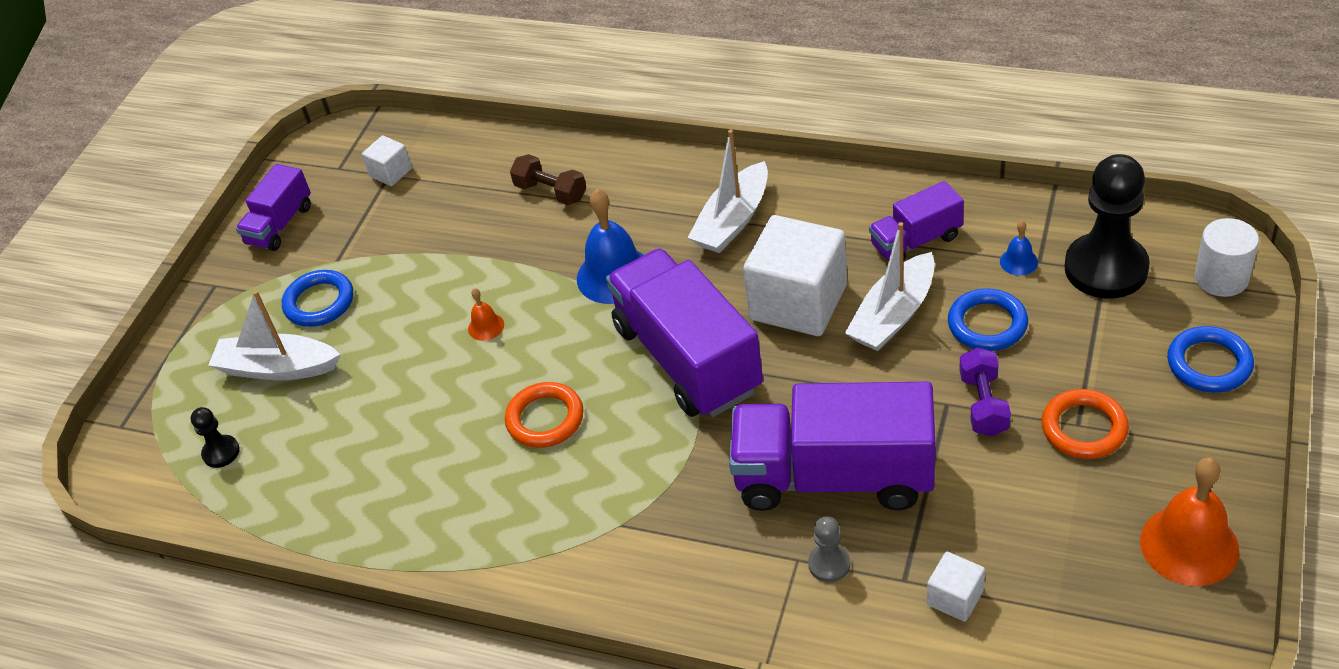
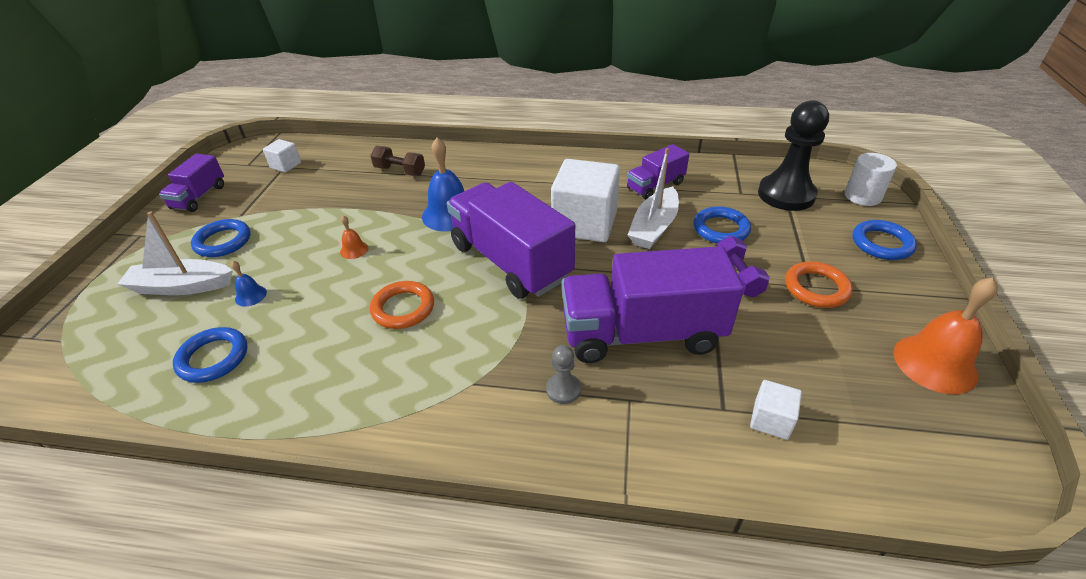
camera: 15 degrees left, 5 degrees down
(221, 452) = (119, 351): black pawn -> none
(326, 469) = (213, 358): none -> blue ring
(733, 221) = (528, 181): white boat -> none
(829, 564) = (657, 401): grey pawn -> grey pawn (563, 389)
(1018, 261) = (727, 193): blue bell -> blue bell (250, 295)

